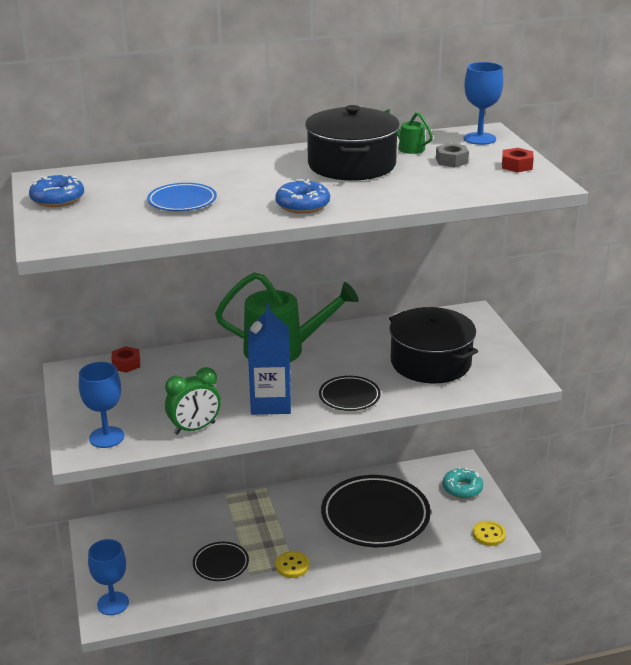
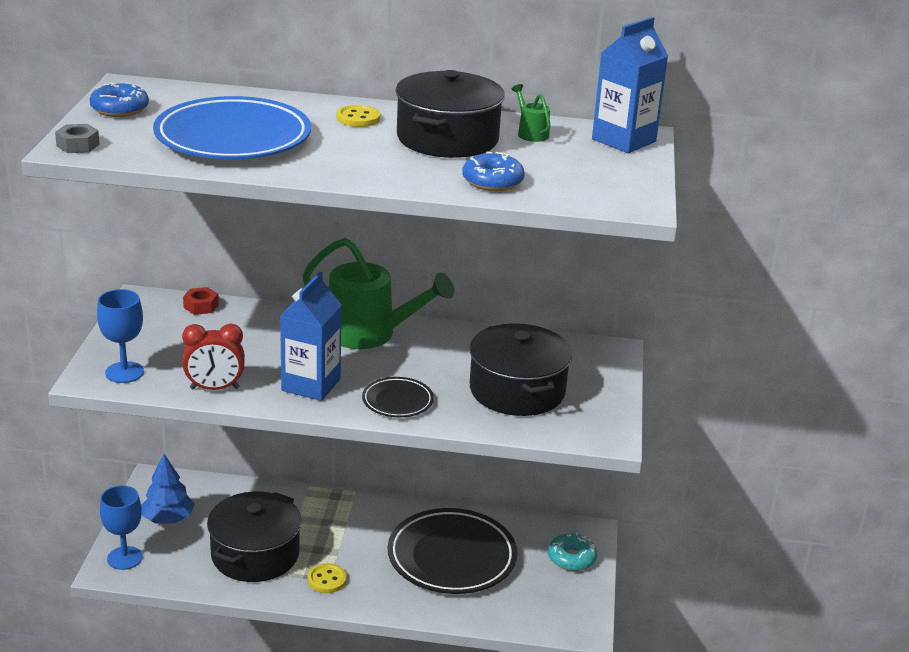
camera: 20 degrees right, 0 degrees up
(127, 558) = (168, 519): none -> blue tree
(182, 201) = (233, 138): blue plate -> blue plate, size x2.05
(195, 428) = (214, 388): green clock -> red clock
(221, 564) = (255, 554): black plate -> black pot
(303, 205) = (347, 169): blue donut -> blue donut (492, 181)
(451, 161) = (561, 158): grey nut -> grey nut (78, 145)
(479, 138) = (623, 140): blue goblet -> blue carton
(489, 534) = (565, 617): yellow button -> yellow button (358, 118)
(517, 165) = (629, 179): red nut -> none

